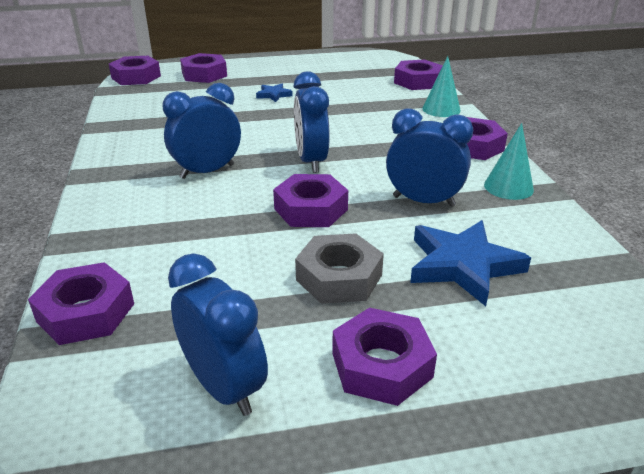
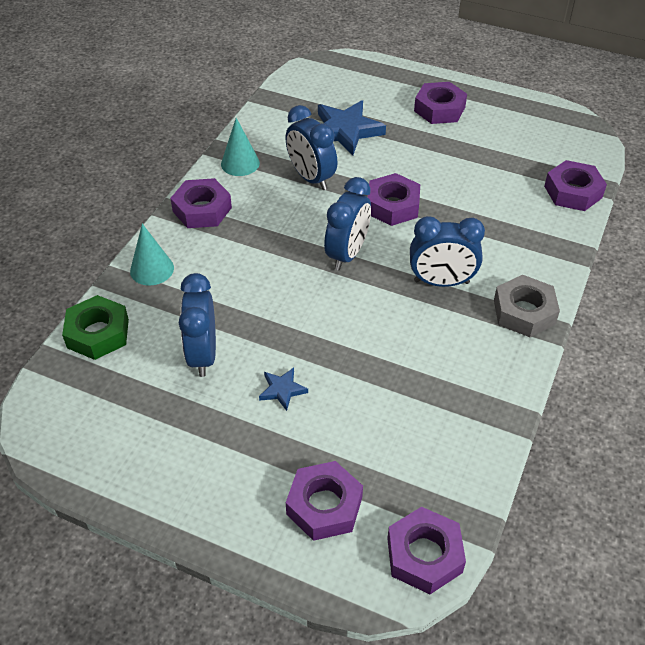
camera: 145 degrees left, 15 degrees up
(224, 387) = (516, 129): blue clock -> blue clock (203, 355)
(339, 277) = (420, 153): grey nut -> grey nut (524, 312)
(417, 81) = (98, 333): purple nut -> green nut

